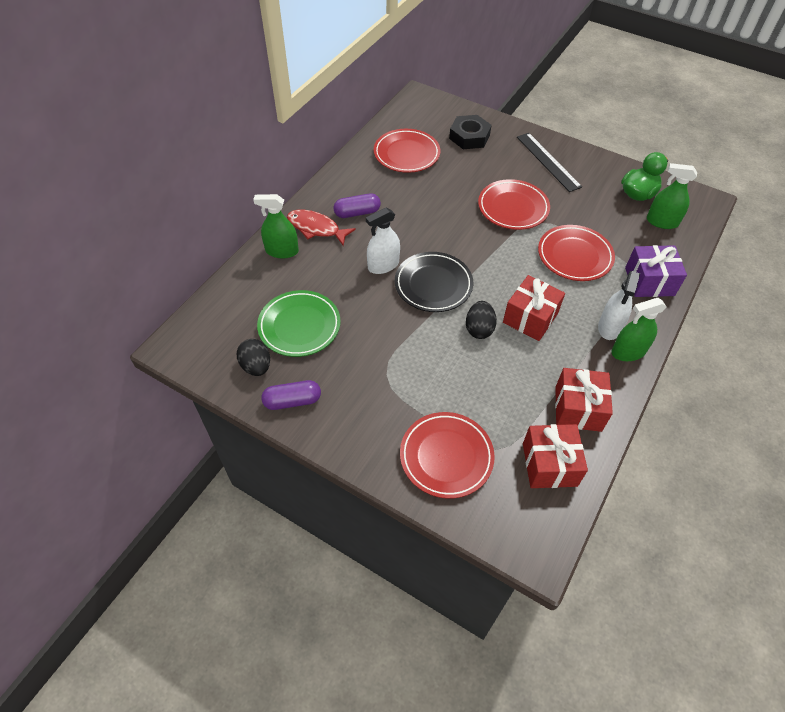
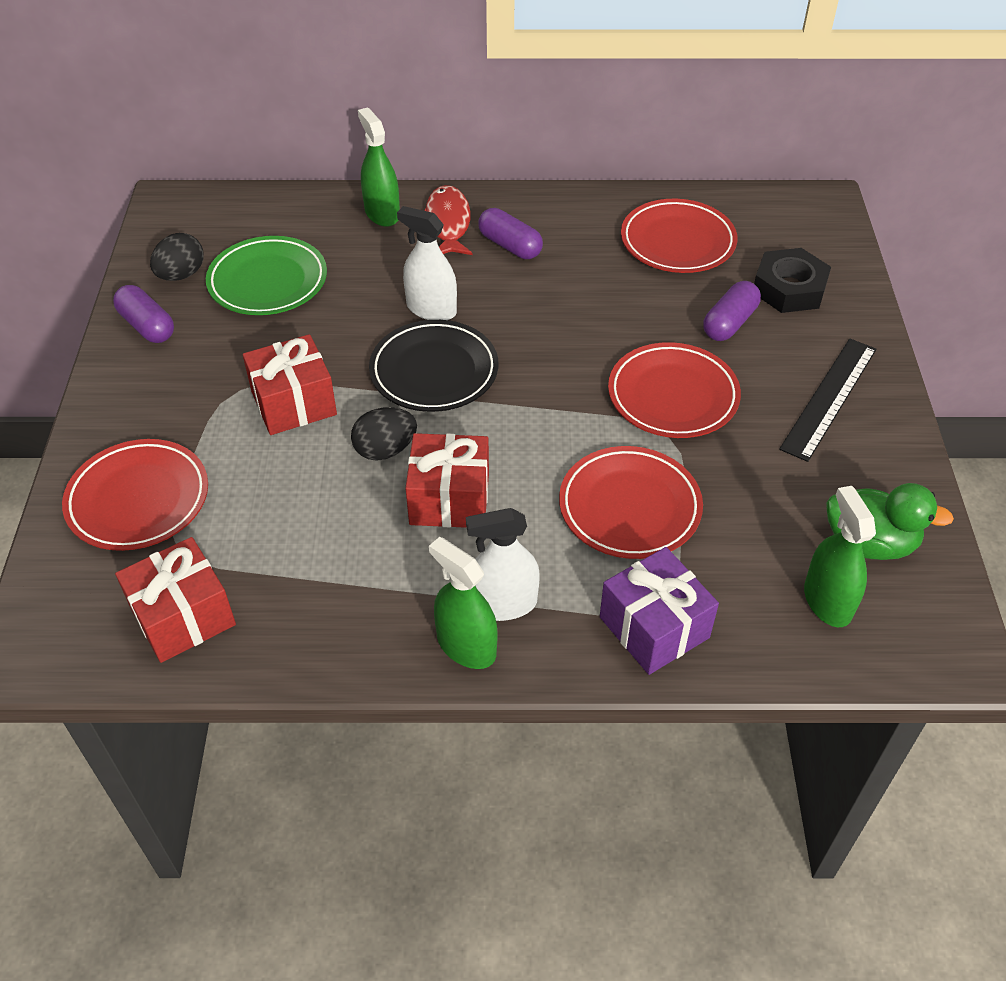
camera: 60 degrees right, 5 degrees down
(478, 166) = (729, 323): none -> purple capsule
(578, 408) = (306, 617): red gift -> red gift (294, 403)

